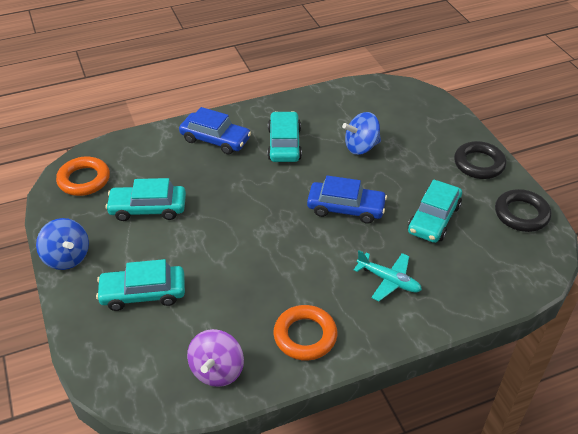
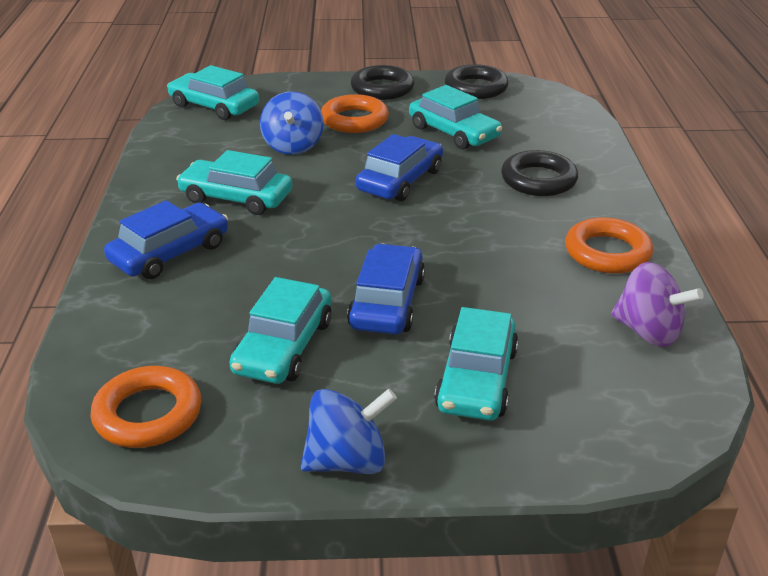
camera: 70 degrees left, 10 degrees down
(202, 238) = (387, 302): none -> blue car
(389, 280) = (538, 180): turquoise plane -> black ring
(392, 97) = (214, 106): none -> turquoise car
(418, 164) = (354, 120): none -> orange ring

